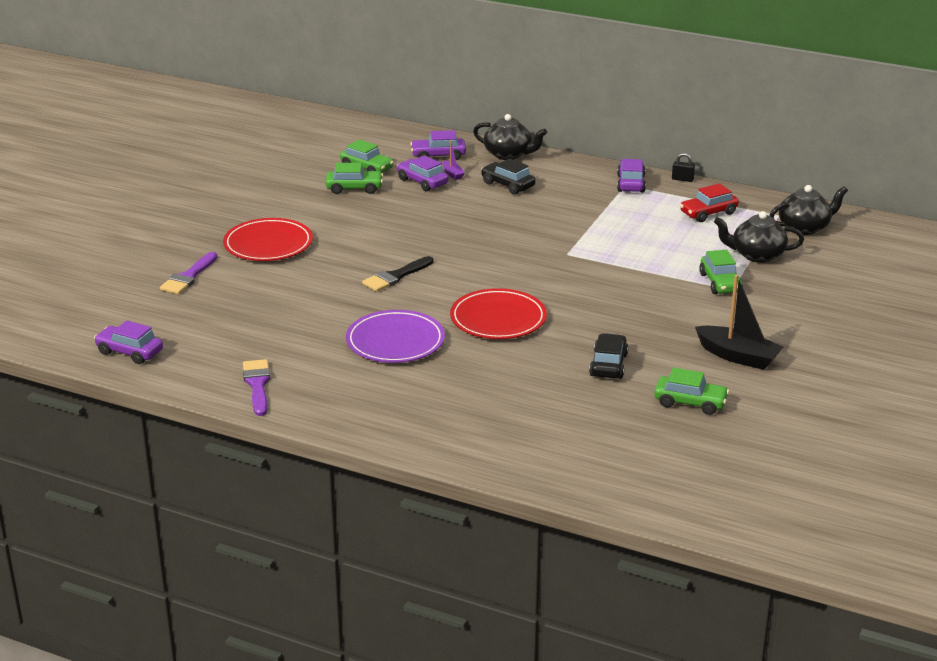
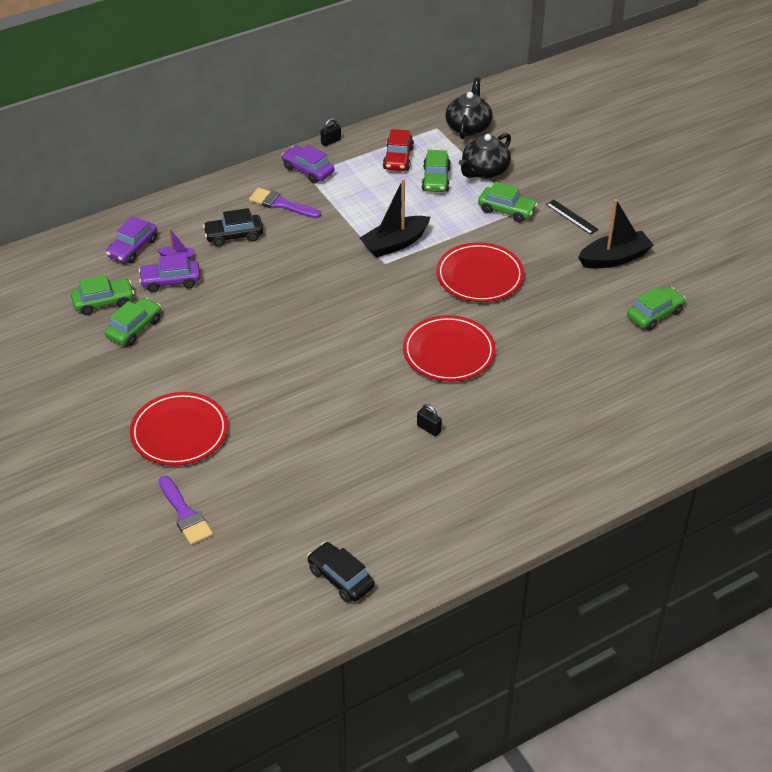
camera: 55 degrees left, 15 degrees up
(129, 352) = (287, 614): purple car -> none
(257, 385) = (422, 548): purple brush -> purple brush (281, 204)
(395, 276) = (322, 378): black brush -> none
(395, 341) = (429, 428): purple plate -> black padlock
(508, 154) = (180, 208): black teapot -> none
(597, 249) = (395, 243): none -> black boat
(608, 365) = (570, 328): black car -> black car (340, 578)
(613, 300) = (479, 276): none -> red plate
(708, 238) = (436, 179): none -> green car
(762, 316) = (571, 217): none -> black ruler

